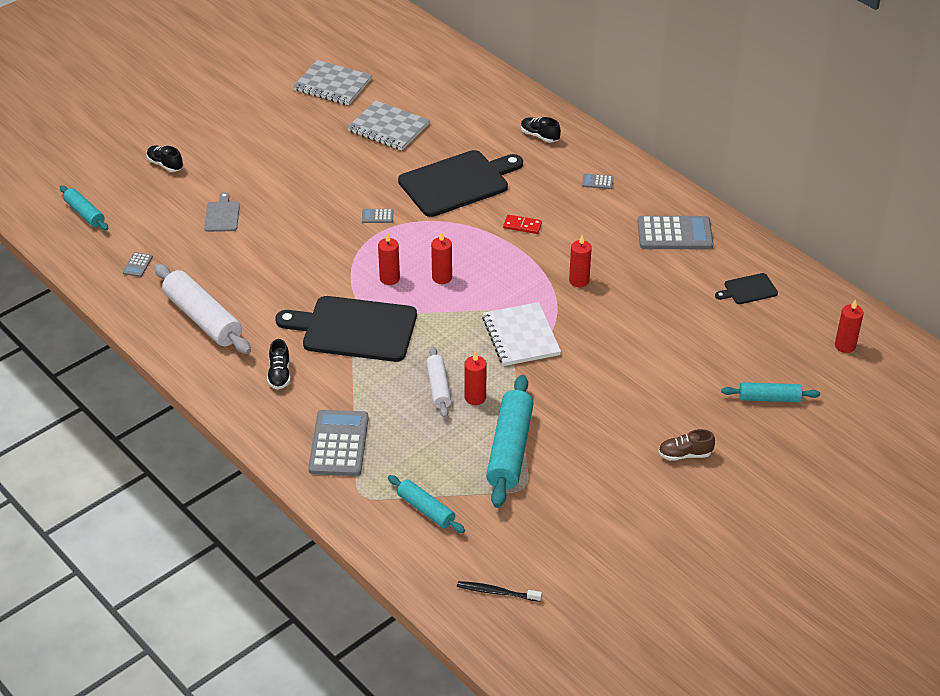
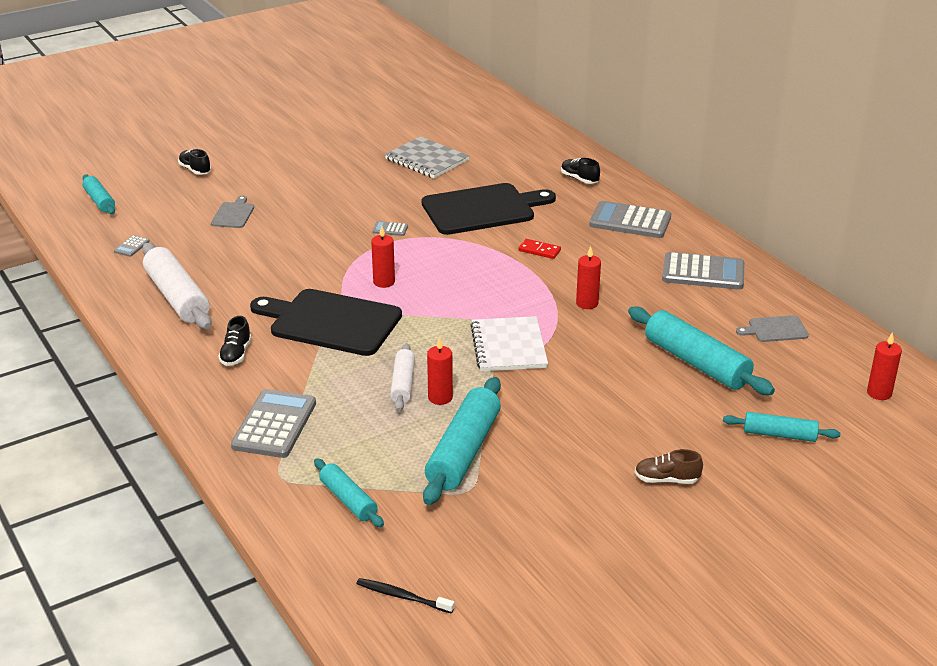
camera: 10 degrees right, 10 degrees down
(332, 85) = (383, 123): grey notebook -> none
(442, 277) = (439, 286): red candle -> none
(597, 182) = (630, 221): grey calculator -> grey calculator, size x2.31
(687, 333) = (696, 363): none -> turquoise rolling pin
(748, 289) = (775, 329): black cutting board -> grey cutting board

